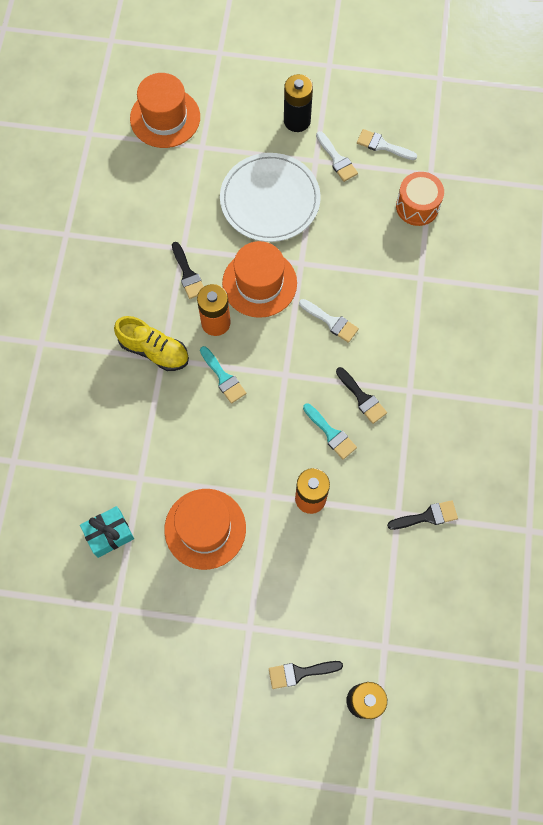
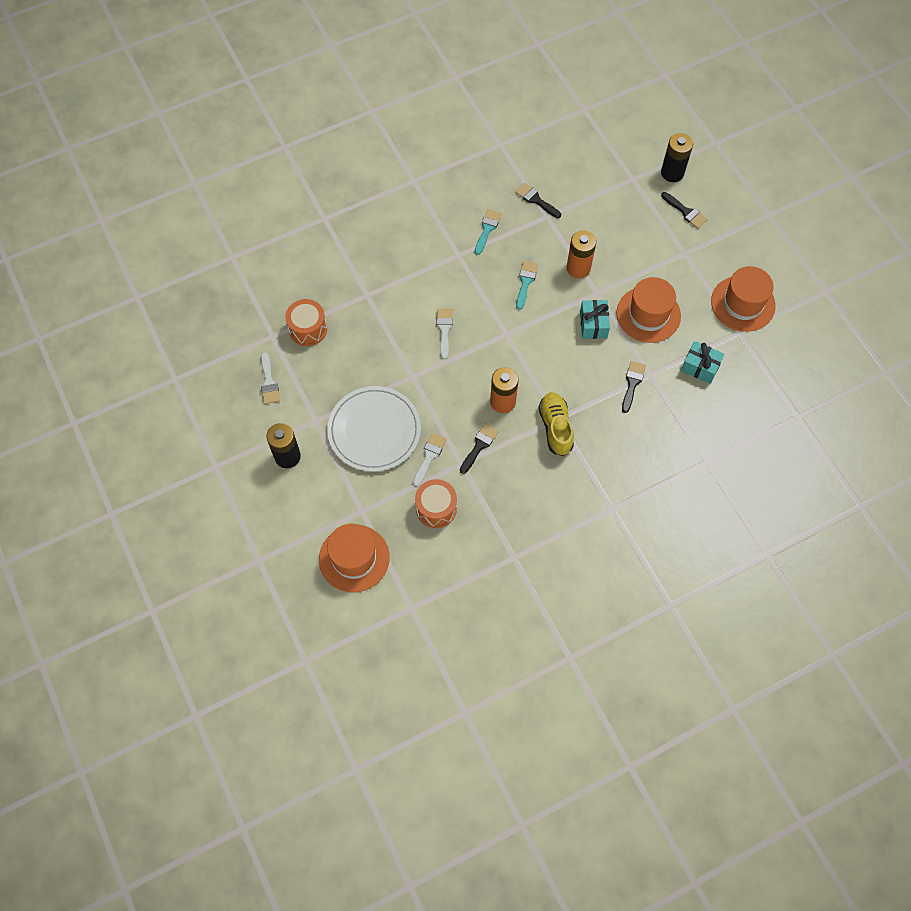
camera: 125 degrees left, 5 degrees down
(158, 203) = (436, 508): none -> orange drum
(223, 377) = (539, 370): turquoise brush -> turquoise brush (487, 229)
(234, 465) = (593, 324): none -> turquoise gift
(259, 283) = (449, 393): orange hat -> orange hat (743, 303)
(337, 159) = (304, 406): white brush -> white brush (429, 456)
(362, 398) = (486, 279): black brush -> black brush (632, 383)

